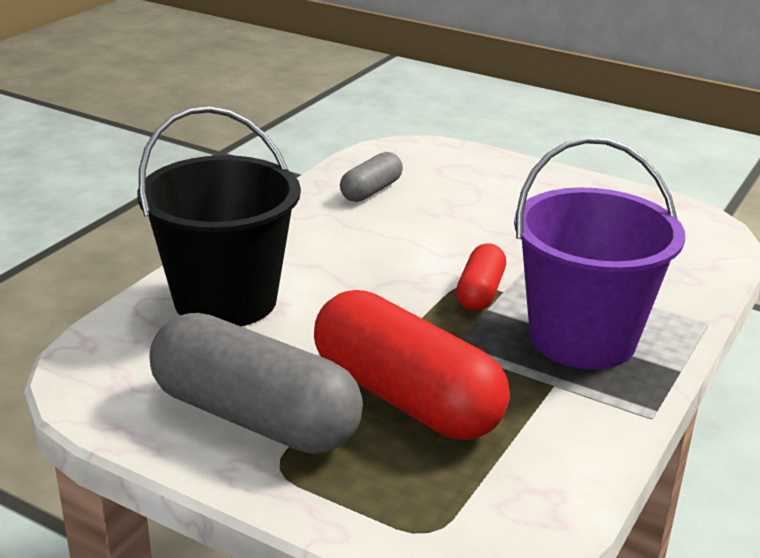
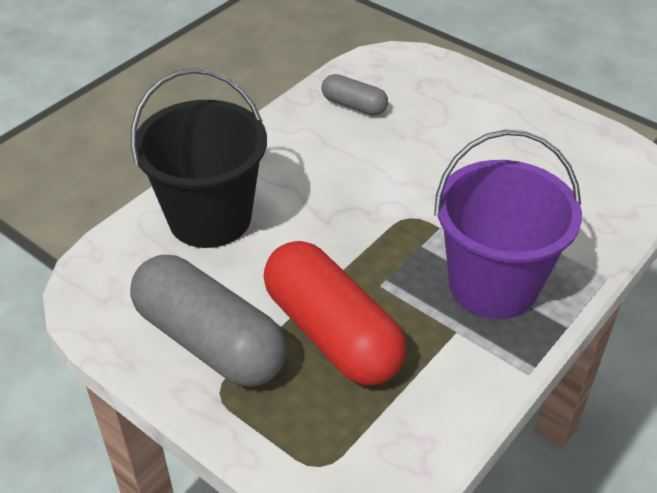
camera: 10 degrees right, 15 degrees up
(371, 191) = (354, 105): grey capsule -> grey capsule turned 75 degrees clockwise
(480, 292) = (419, 227): red capsule -> none

